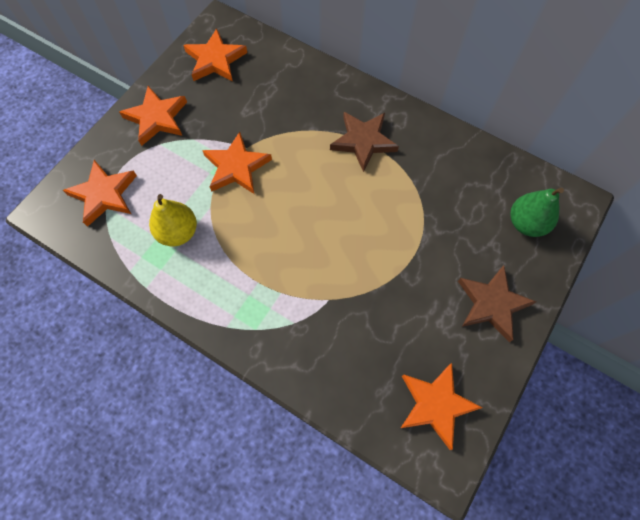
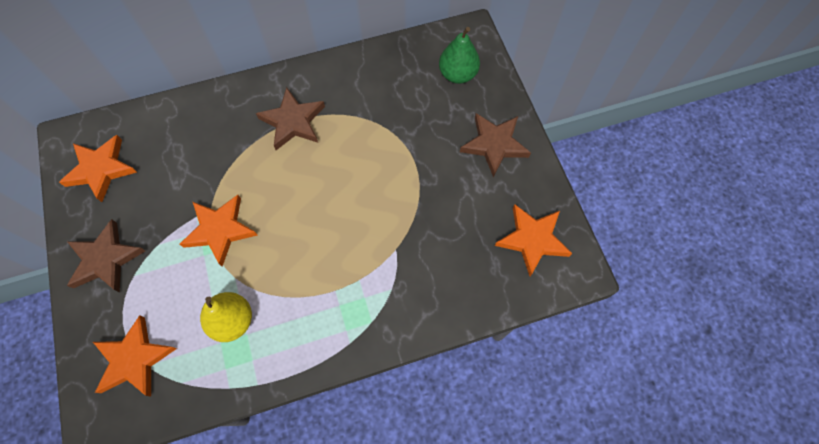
camera: 50 degrees left, 0 degrees up
(156, 118) = (105, 259): orange star -> brown star

